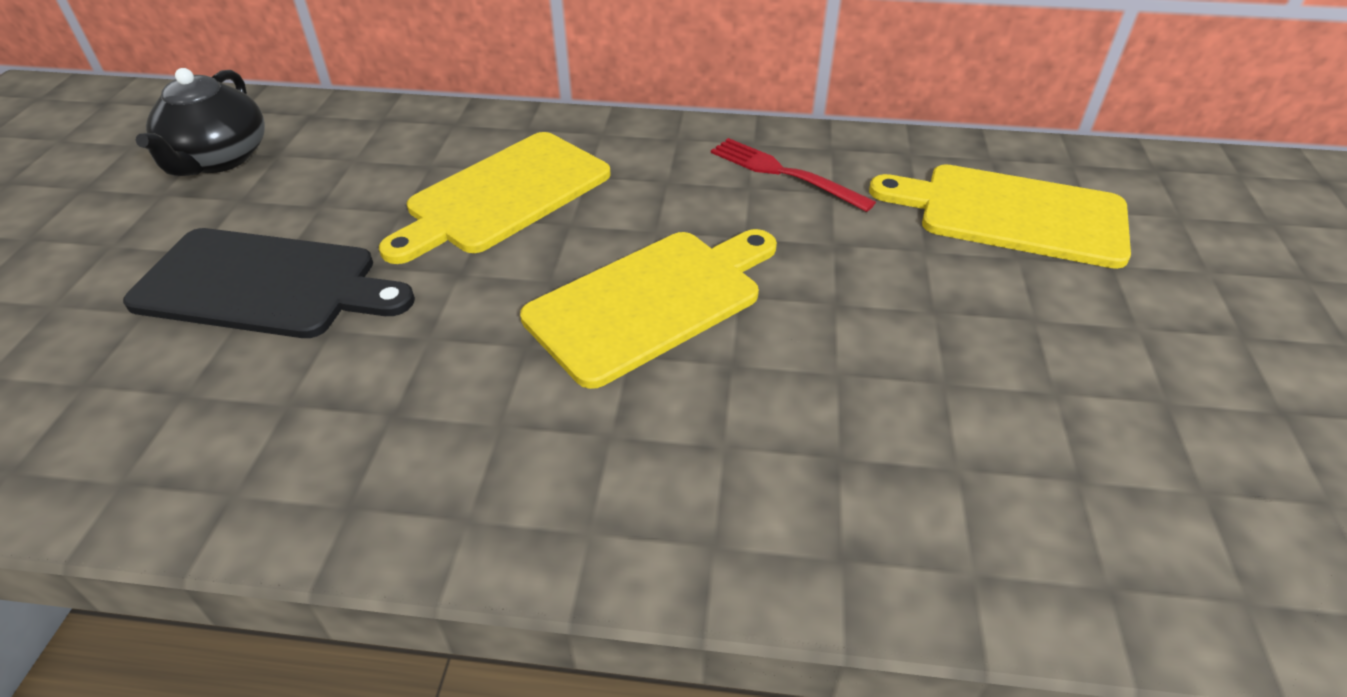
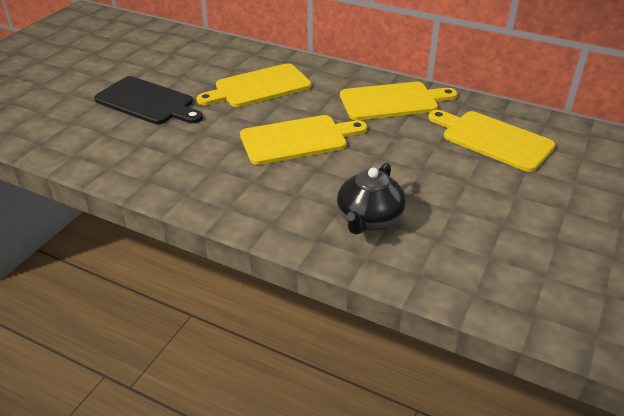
camera: 20 degrees right, 5 degrees down
(218, 159) = (149, 51): black teapot -> black teapot (369, 219)
(784, 173) = (392, 101): red fork -> yellow cutting board

